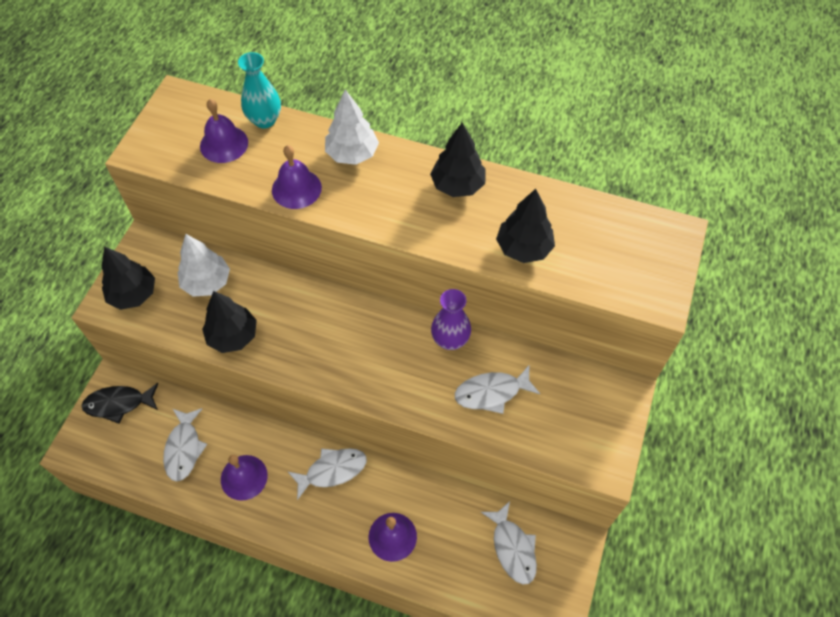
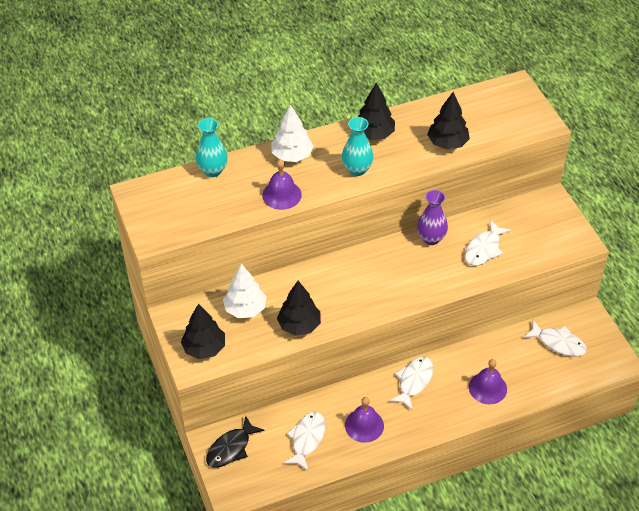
camera: 40 degrees left, 10 degrees down
(184, 448) = (307, 439): white fish -> white fish turned 120 degrees counterclockwise
(224, 144) = (204, 199): purple bell -> none
(397, 212) = (357, 169): none -> turquoise vase

